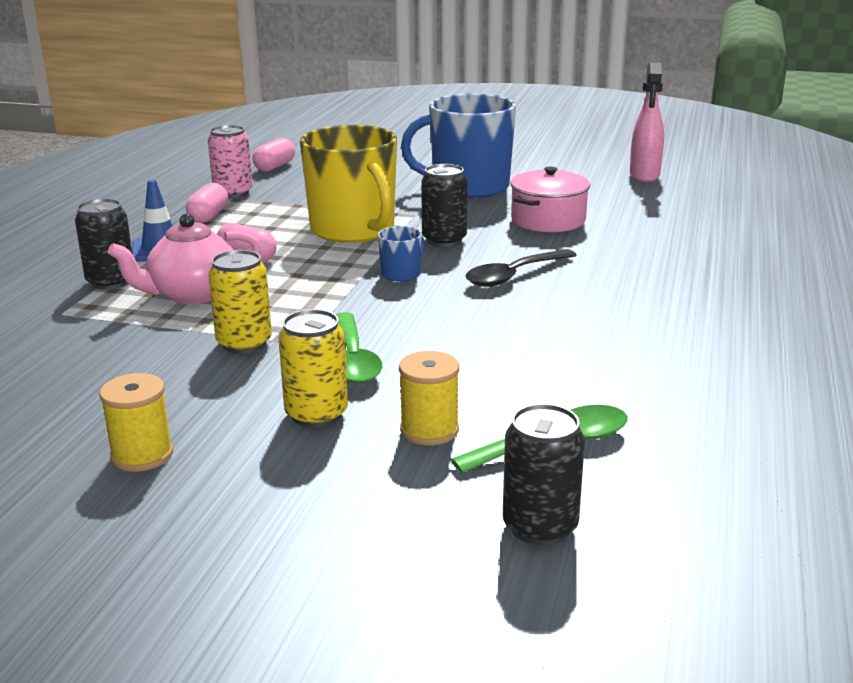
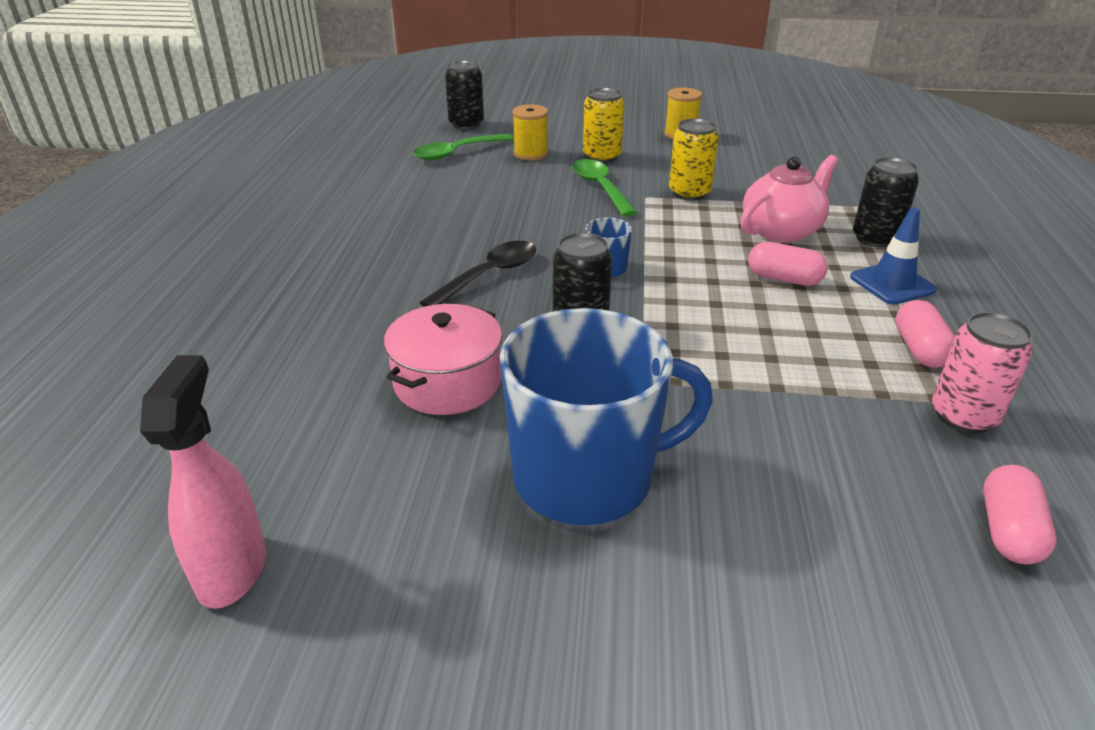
camera: 170 degrees right, 10 degrees up
(353, 230) = (703, 336): yellow mug -> none

